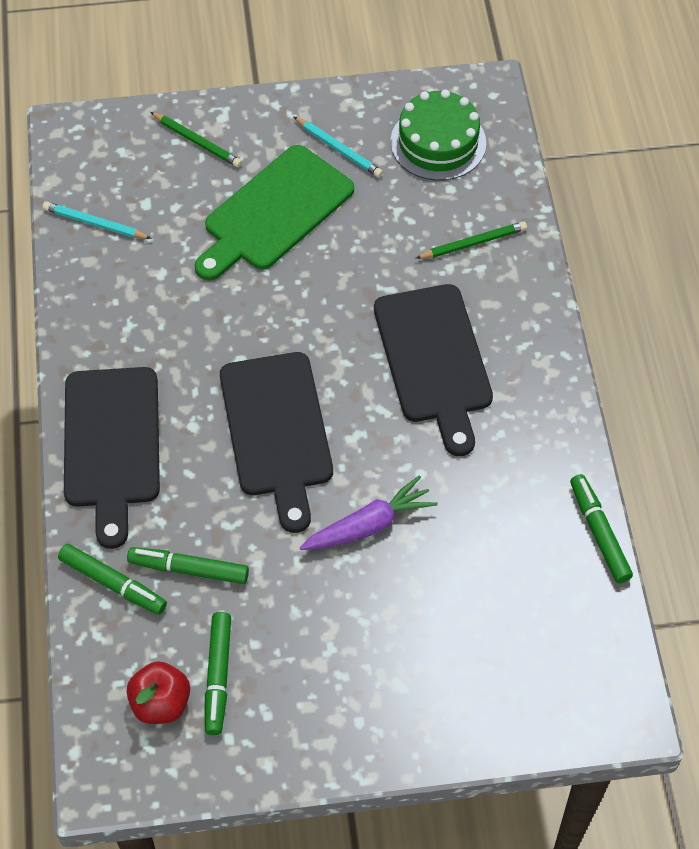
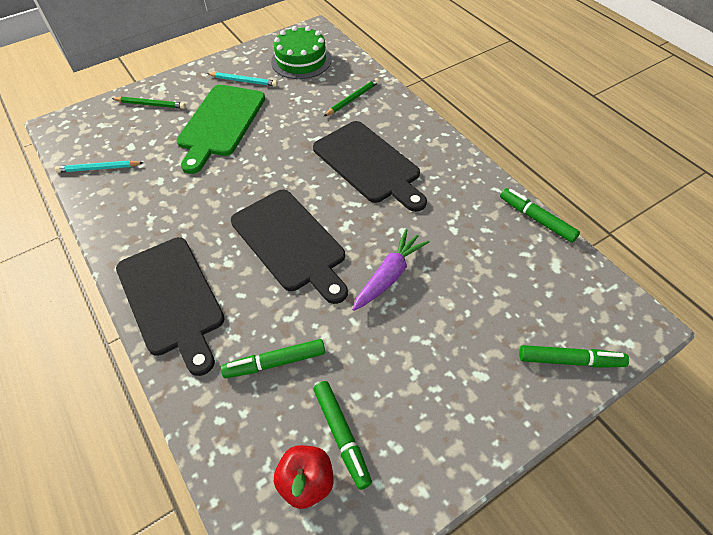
camera: 25 degrees left, 5 degrees down
(113, 583) = (219, 400): green marker -> green marker (570, 360)

